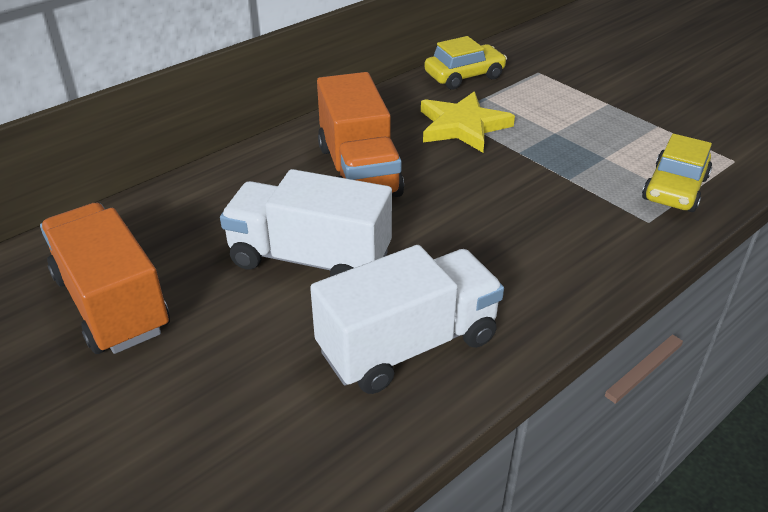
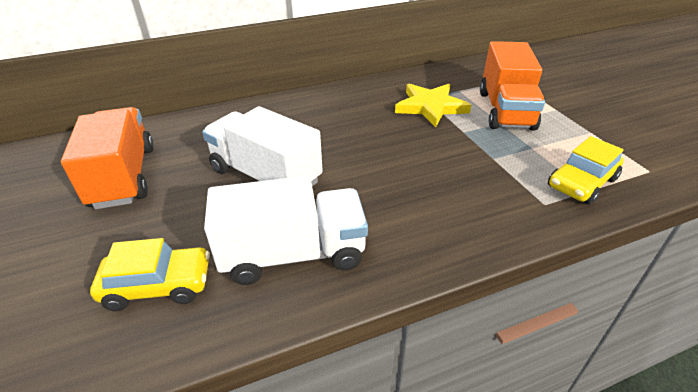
camera: 20 degrees right, 0 degrees up
(358, 170) = (337, 123): orange truck -> orange truck (505, 110)
(464, 76) = (452, 74): yellow car -> yellow car (158, 285)

